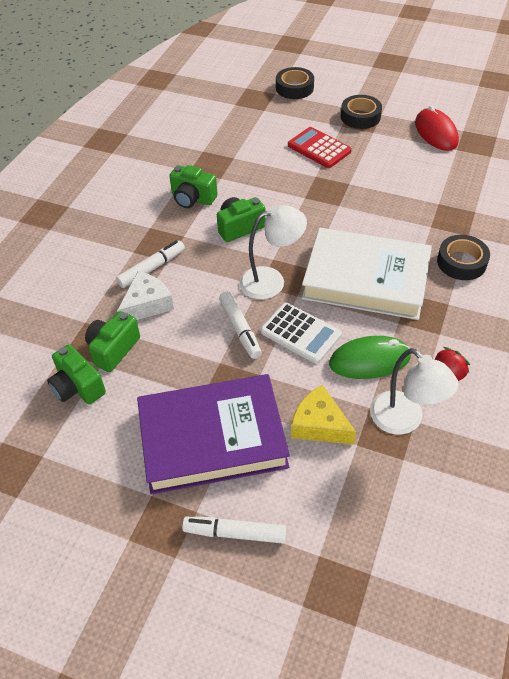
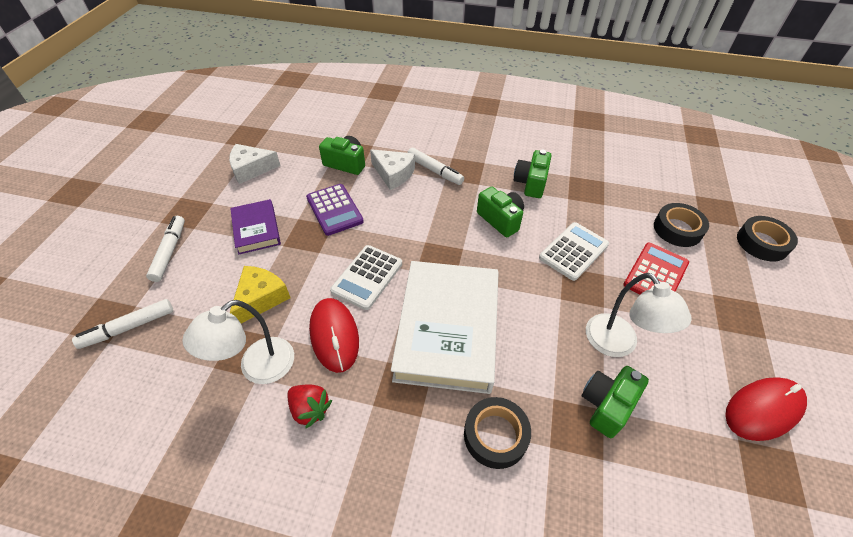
camera: 80 degrees right, 0 degrees up
(78, 387) = (311, 152): green camera -> green camera (606, 405)
(92, 455) = (251, 169): none -> white cheese
(195, 361) = (334, 210): none -> purple calculator
(212, 438) = (256, 229): purple book -> purple book, size x0.52
(240, 329) = (370, 234): white marker -> white marker (128, 327)
(271, 281) = (433, 250): white lamp -> white lamp (618, 344)
(288, 188) = (573, 251): none -> white calculator
(360, 117) = (745, 313): black tape -> black tape (677, 229)
(369, 360) = (334, 335): green mouse -> red mouse

